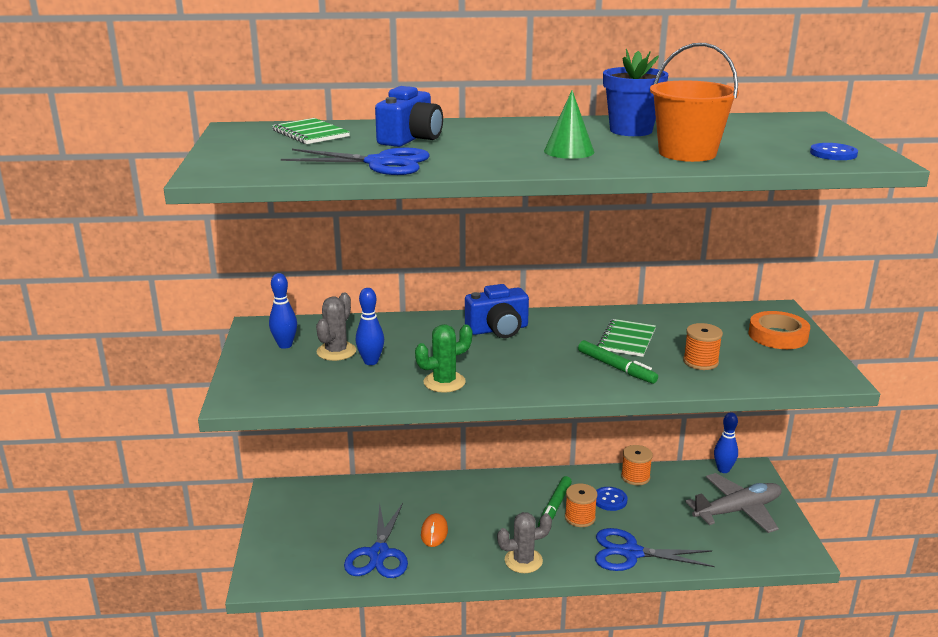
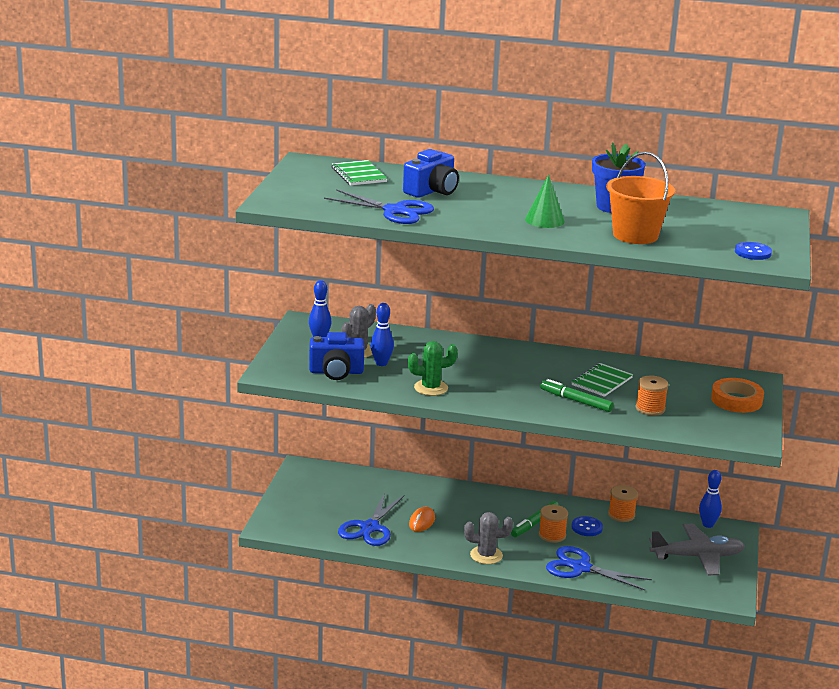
camera: 15 degrees right, 0 degrees up
(498, 329) = (498, 356): blue camera -> blue camera (336, 372)
(616, 368) = (576, 401): green marker -> green marker turned 150 degrees clockwise

